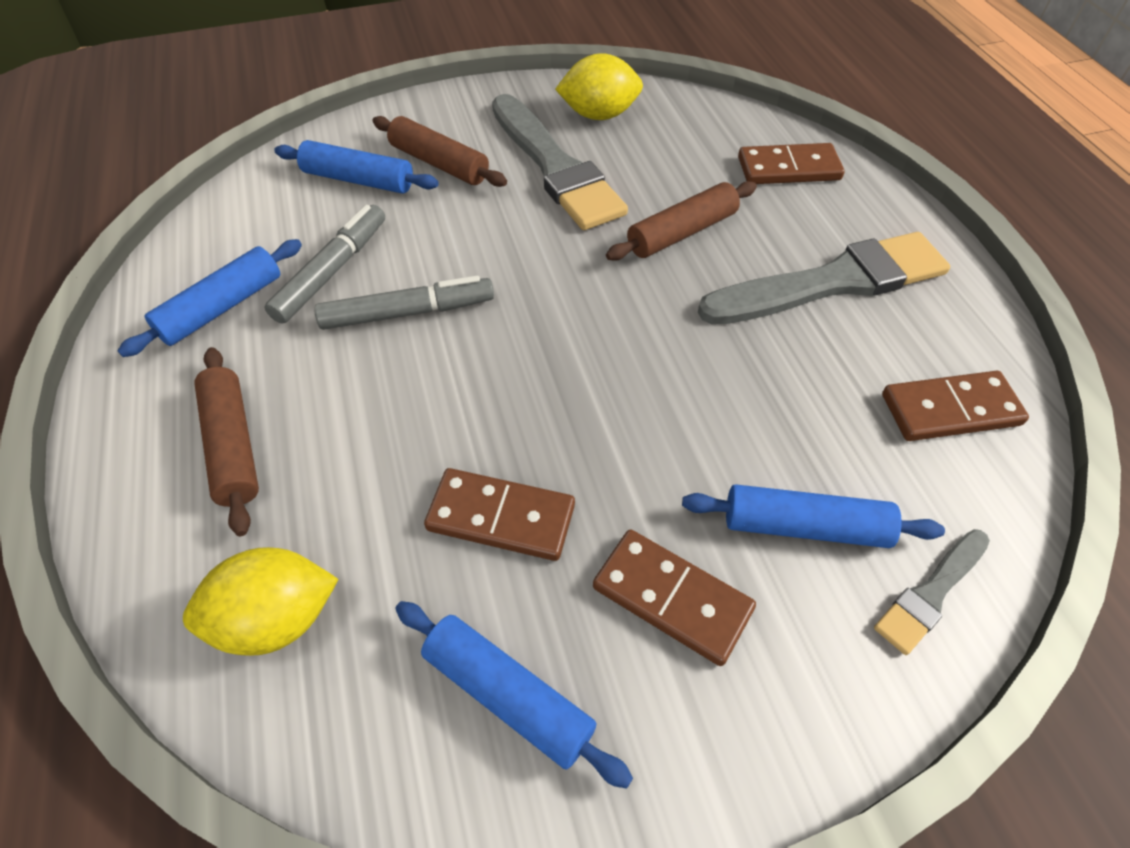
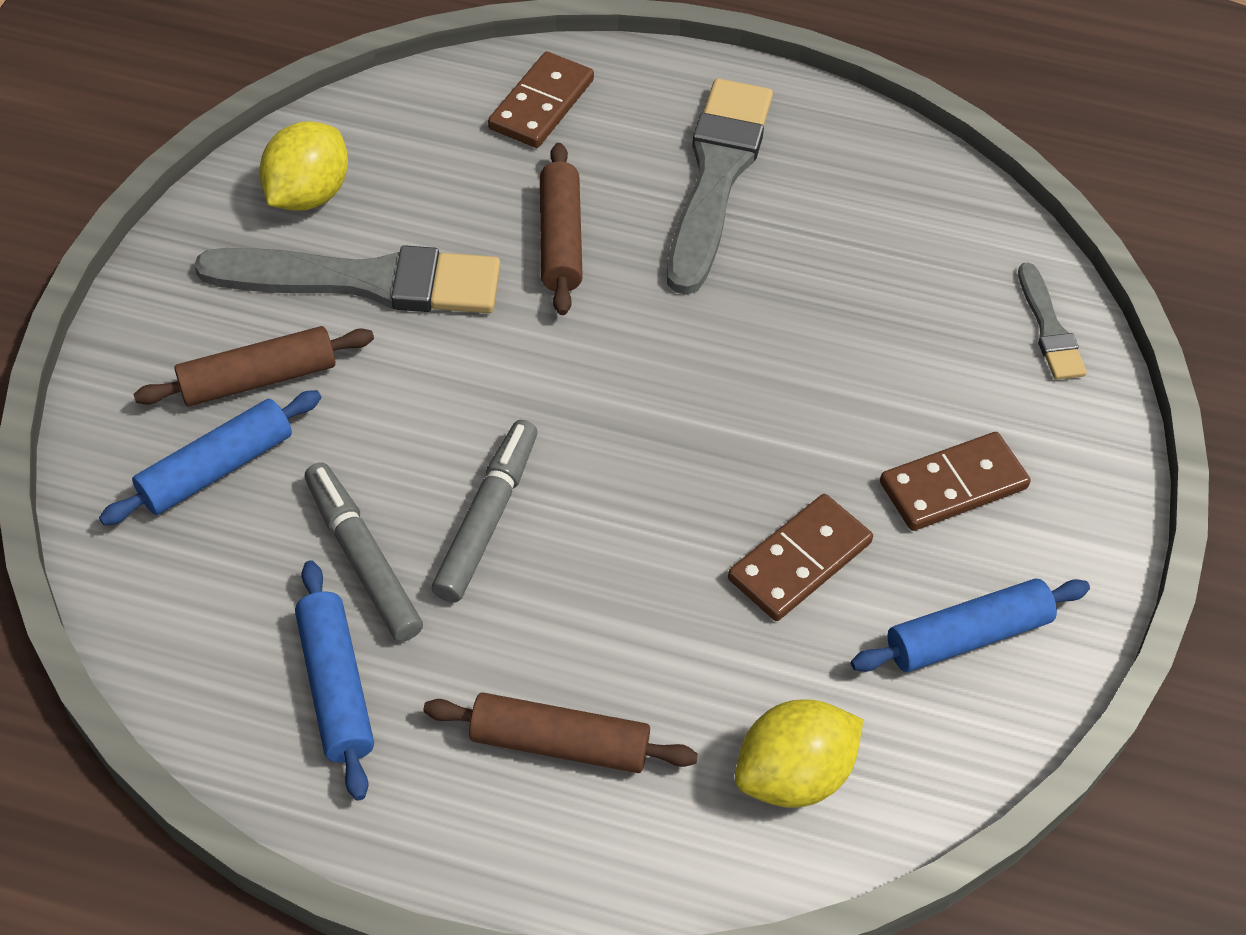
camera: 60 degrees left, 0 degrees up
(276, 619) = (793, 775): yellow lemon -> yellow lemon turned 45 degrees clockwise
(805, 526) = (947, 363): blue rolling pin -> none
(950, 409) = (906, 201): brown domino -> none

